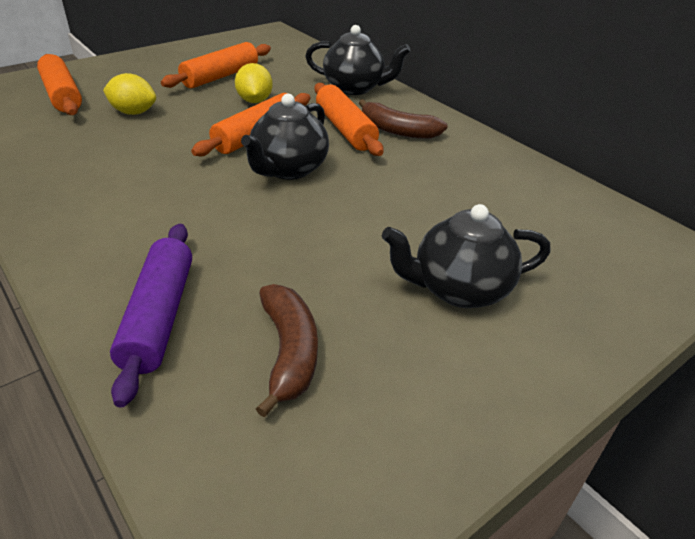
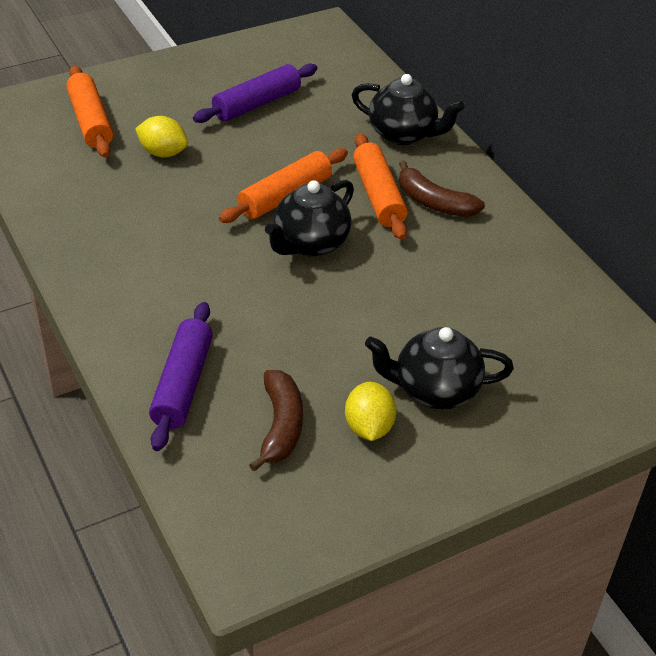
camera: 10 degrees right, 5 degrees up
(220, 76) = (256, 104): orange rolling pin -> purple rolling pin
(254, 101) = (289, 146): yellow lemon -> yellow lemon (369, 427)

